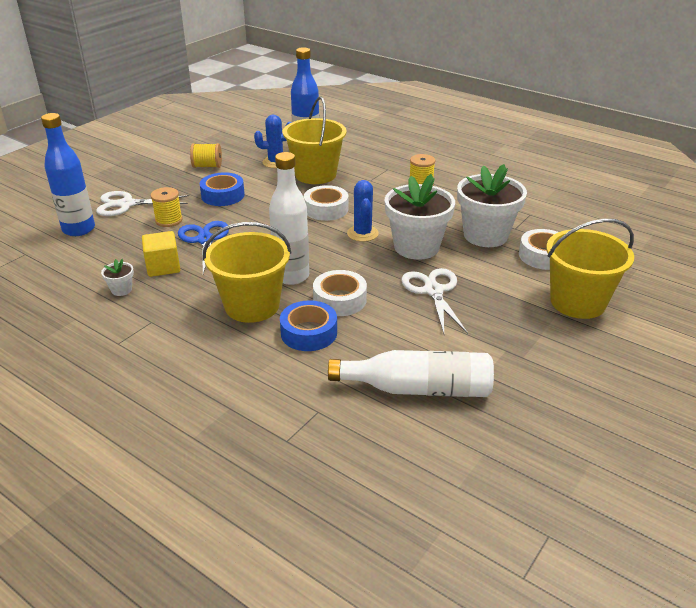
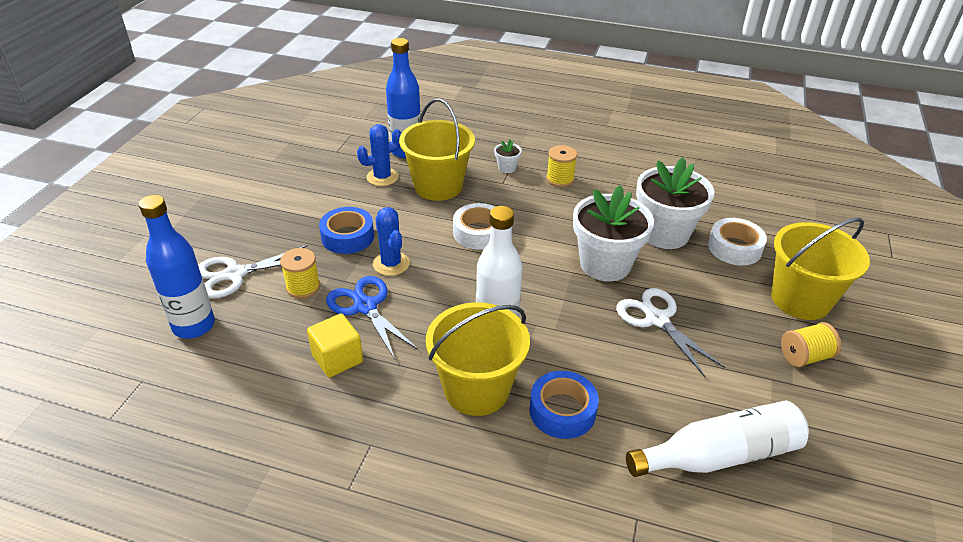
camera: 20 degrees left, 5 degrees up
(121, 290) = (305, 406): white flower pot -> white flower pot (507, 168)
(207, 166) = (303, 197): yellow spool -> yellow spool (805, 356)
(340, 300) = (568, 356): white tape -> none
(362, 233) = (538, 258): blue cactus -> blue cactus (391, 264)

